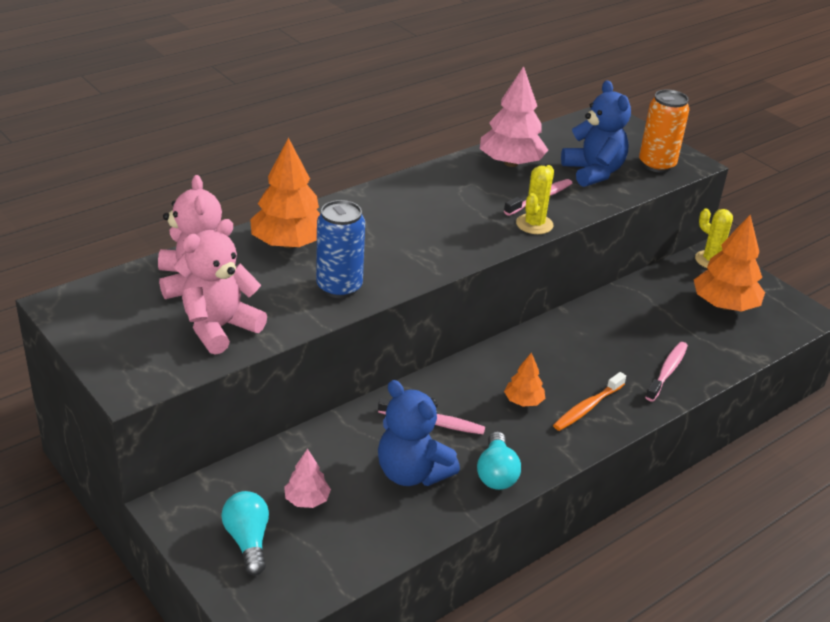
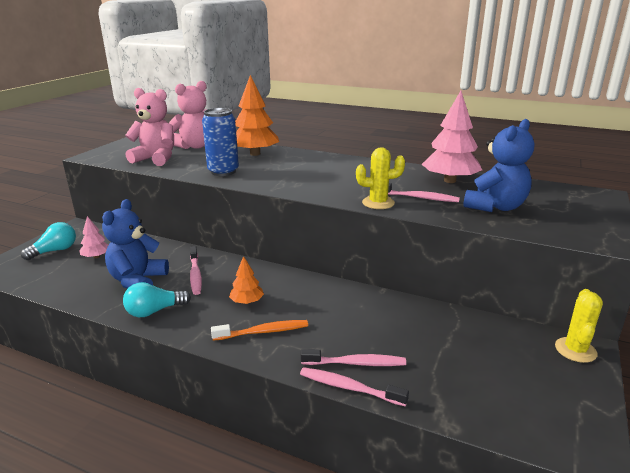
camera: 65 degrees right, 10 degrees down
(587, 407) = (263, 332): orange toothbrush -> orange toothbrush turned 150 degrees clockwise
(657, 164) = (565, 227): orange can -> none
(696, 387) = (349, 387): none -> pink toothbrush
(724, 305) = (510, 376): orange tree -> none

